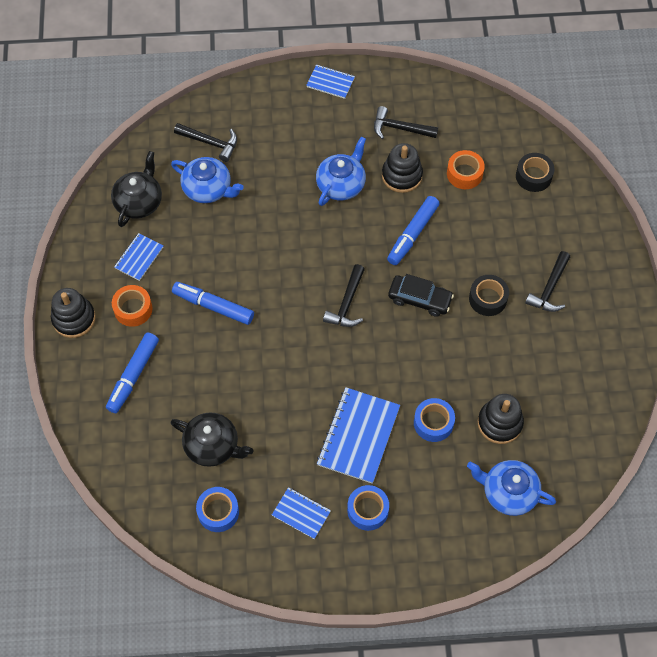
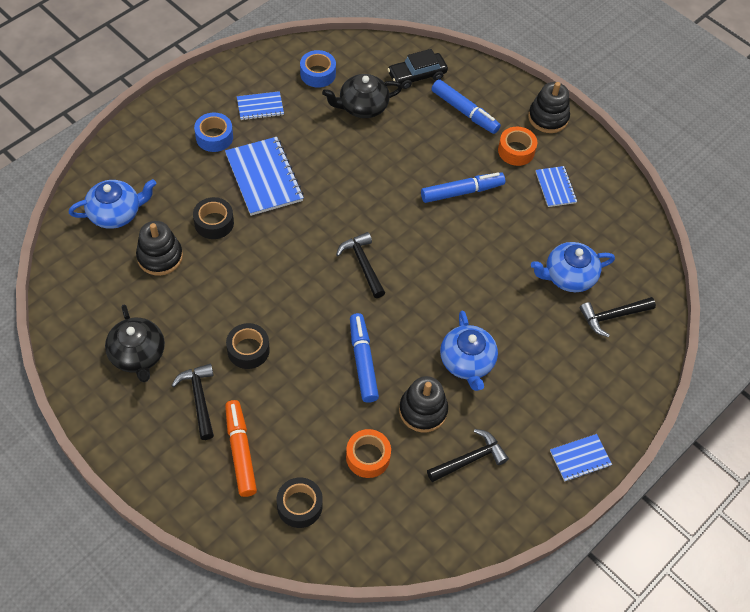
camera: 135 degrees right, 5 degrees down
(133, 375) = (464, 111): blue marker -> blue marker turned 150 degrees clockwise
(139, 202) = (606, 227): black teapot -> black teapot (138, 355)
(419, 299) = (306, 309): black car -> black car (417, 75)
(433, 423) = (214, 223): blue tape -> black tape
(547, 234) = (240, 451): none -> orange marker

